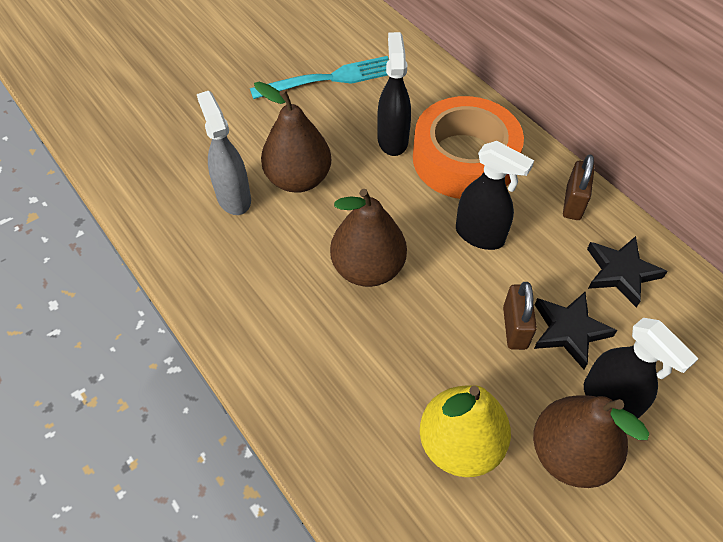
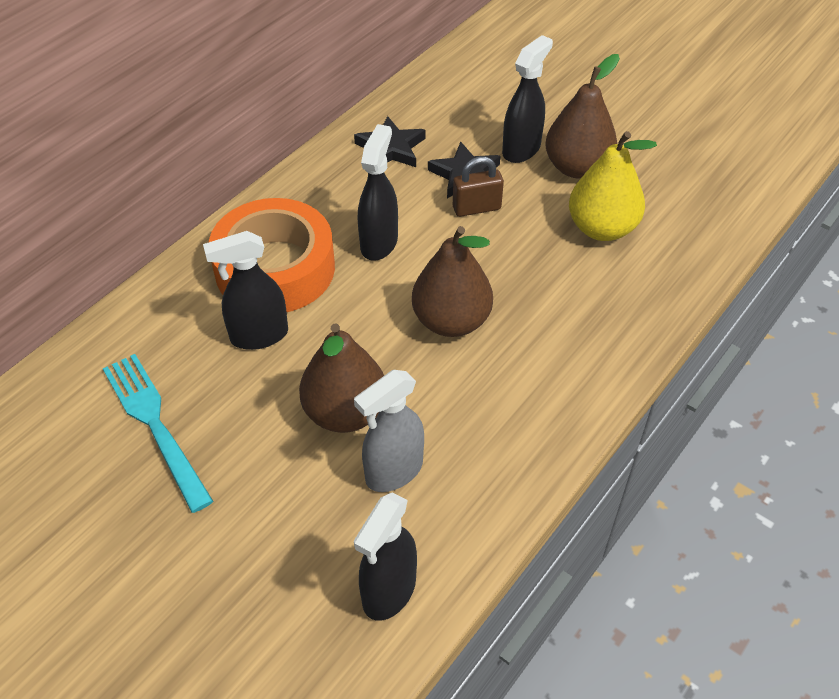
camera: 105 degrees left, 5 degrees down
(143, 177) = (389, 591): none -> black spray bottle
(573, 203) = (316, 182): brown padlock -> none

